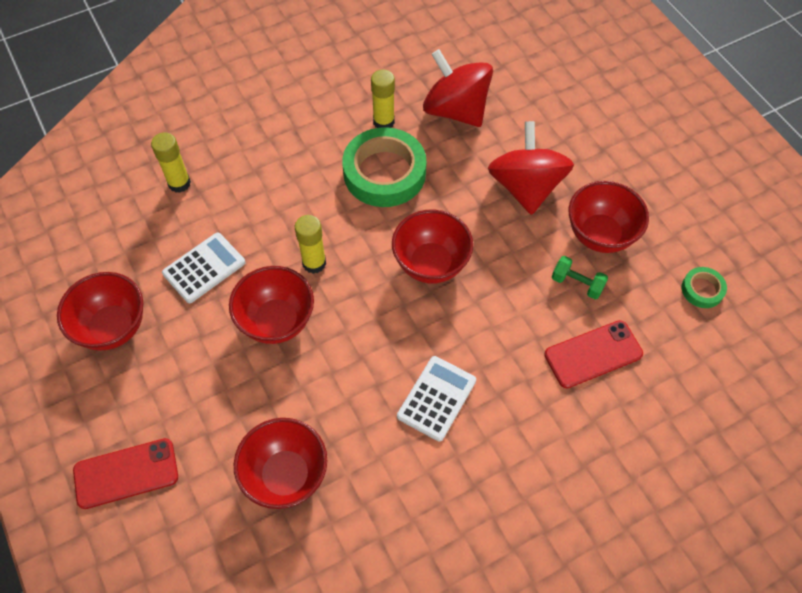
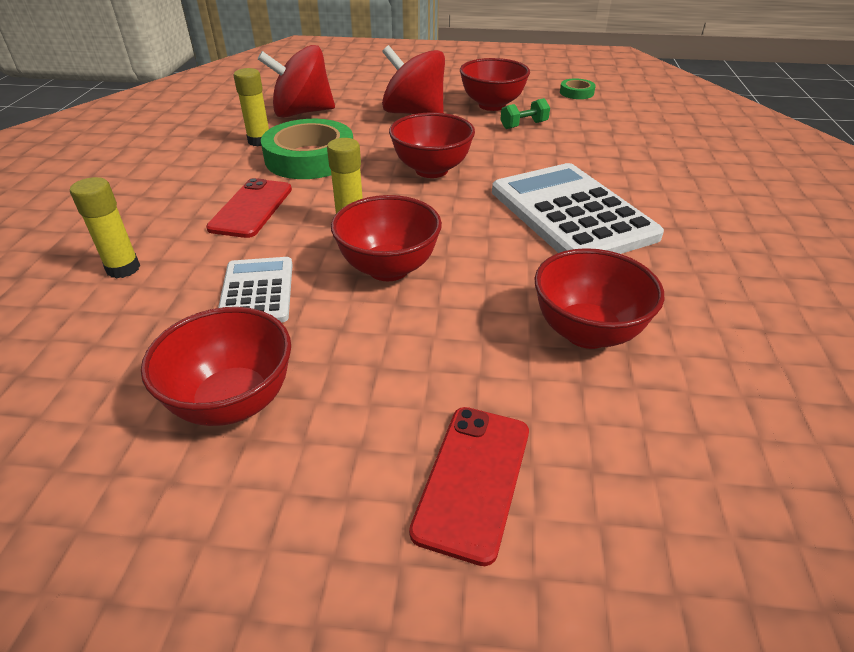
camera: 55 degrees left, 20 degrees down
(437, 398) = (571, 213): white calculator -> white calculator, size x1.85
(593, 354) = (592, 140): red phone -> red phone (251, 208)

